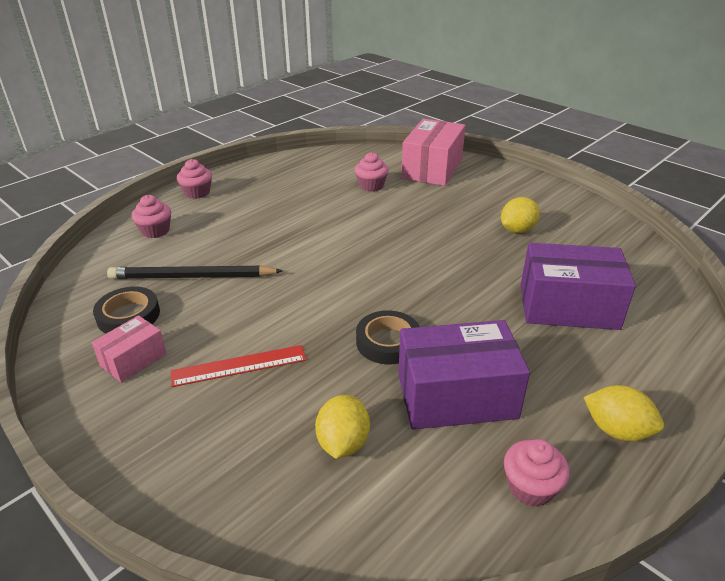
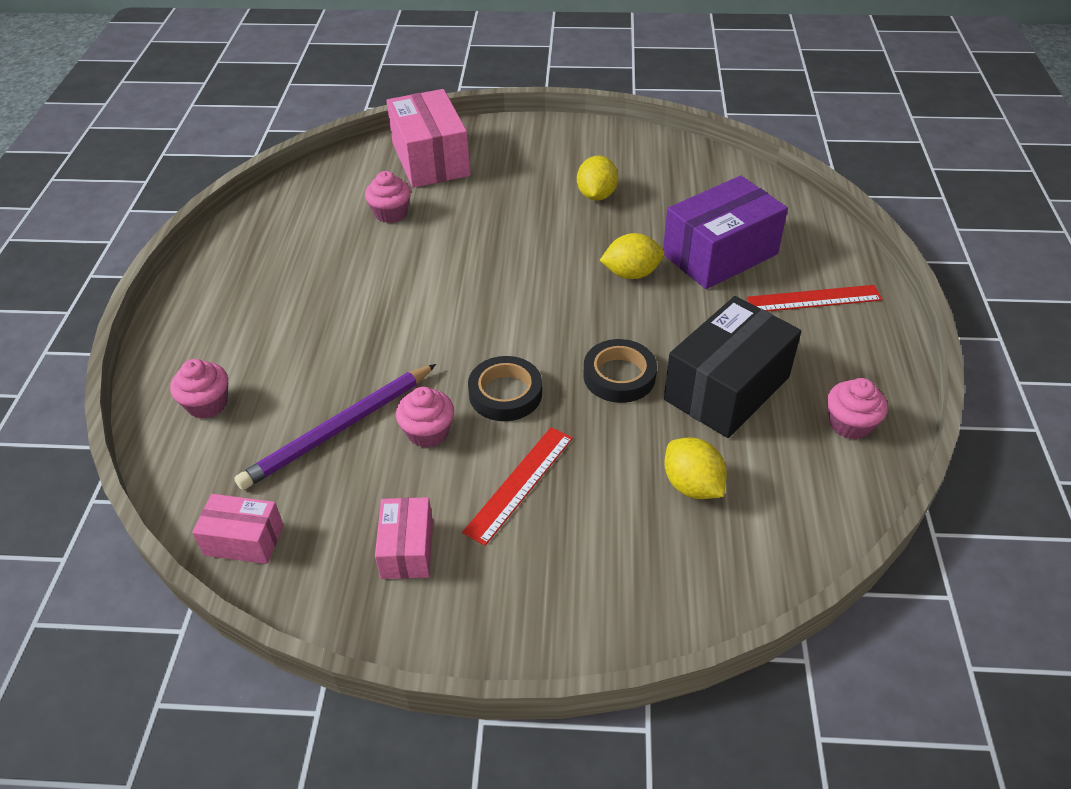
camera: 40 degrees left, 10 degrees up
(76, 303) = (244, 540): none -> pink box
(128, 315) = (330, 513): black tape -> black tape (505, 393)
(192, 277) = (339, 429): black pencil -> purple pencil
(197, 193) = (186, 327): pink cupcake -> pink cupcake (428, 432)
(456, 396) = (727, 388): purple box -> black box
(615, 377) = (814, 299): none -> red ruler
(617, 430) = (856, 342): yellow lemon -> yellow lemon (631, 274)

